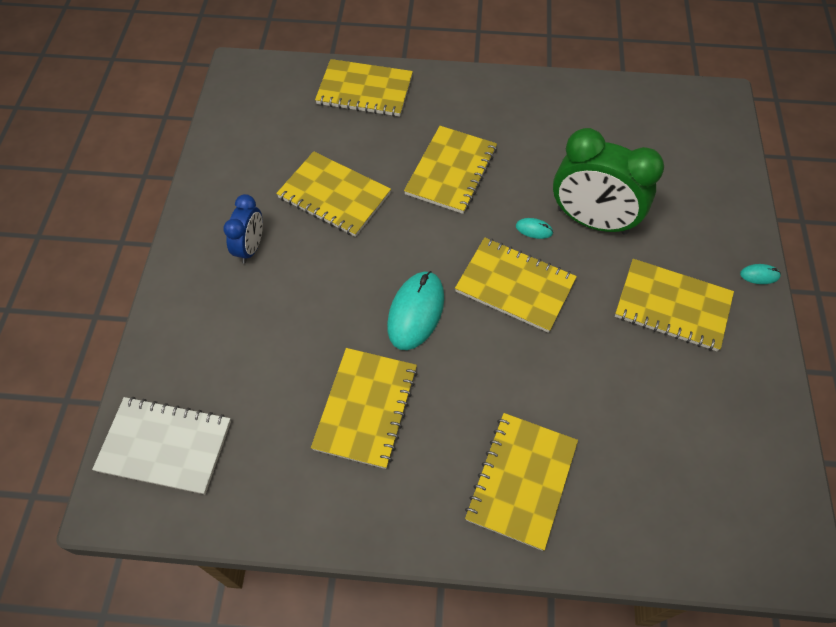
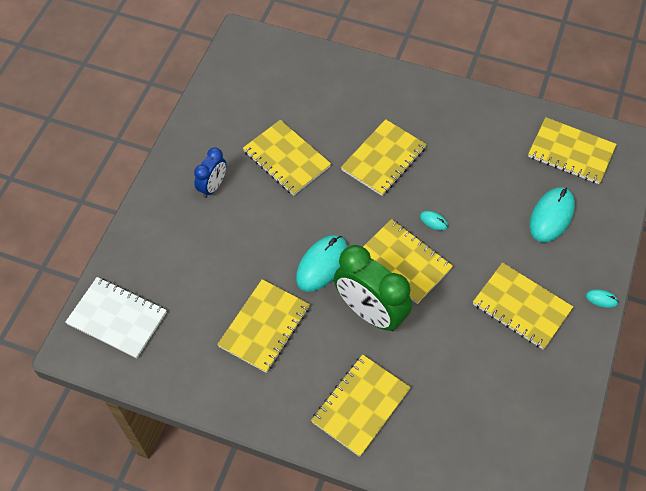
camera: 15 degrees right, 0 degrees up
(364, 90) = (335, 75): yellow notebook -> yellow notebook (571, 152)
(592, 221) = (482, 225): green clock -> green clock (370, 312)
(666, 194) = (551, 216): none -> turquoise mouse

